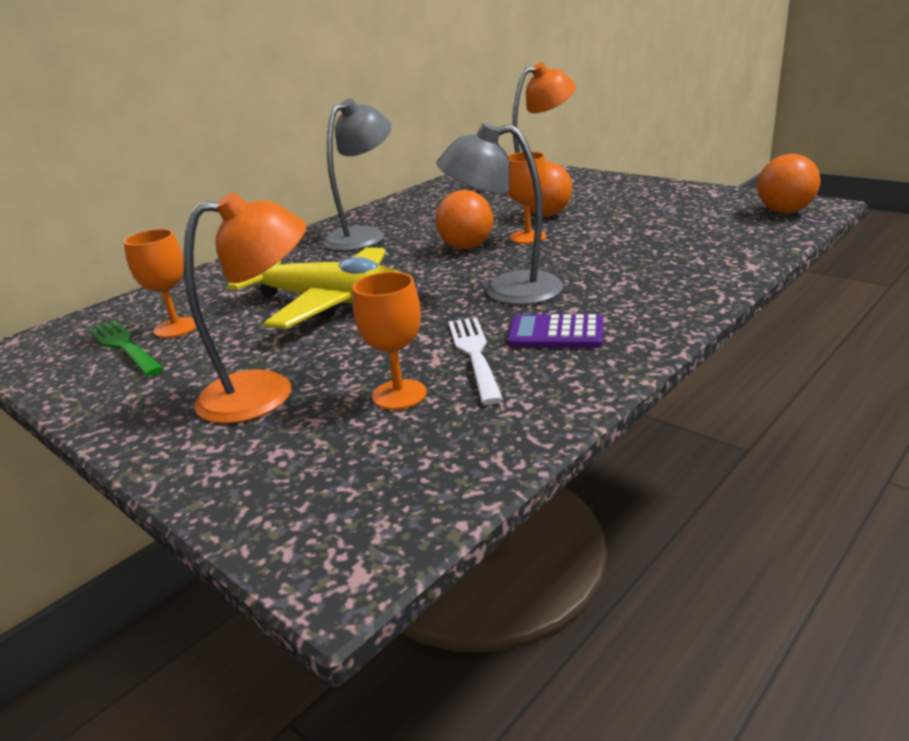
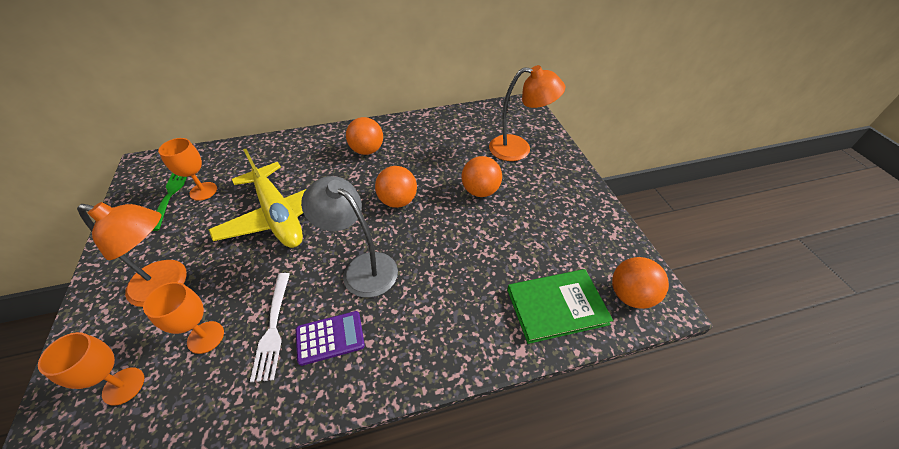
camera: 30 degrees right, 20 degrees up
(364, 236) = (367, 150): grey lamp -> orange ball
(475, 355) = (273, 327): white fork -> white fork turned 150 degrees clockwise
(528, 237) = (440, 212): orange goblet -> orange goblet (123, 386)
(556, 333) = (330, 338): purple calculator -> purple calculator turned 120 degrees clockwise
(737, 237) = (556, 306): none -> green book

